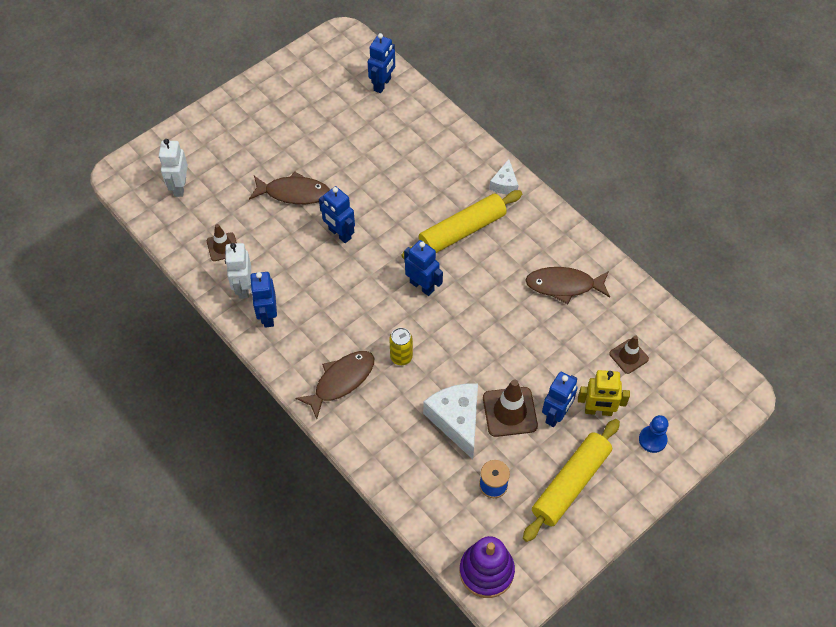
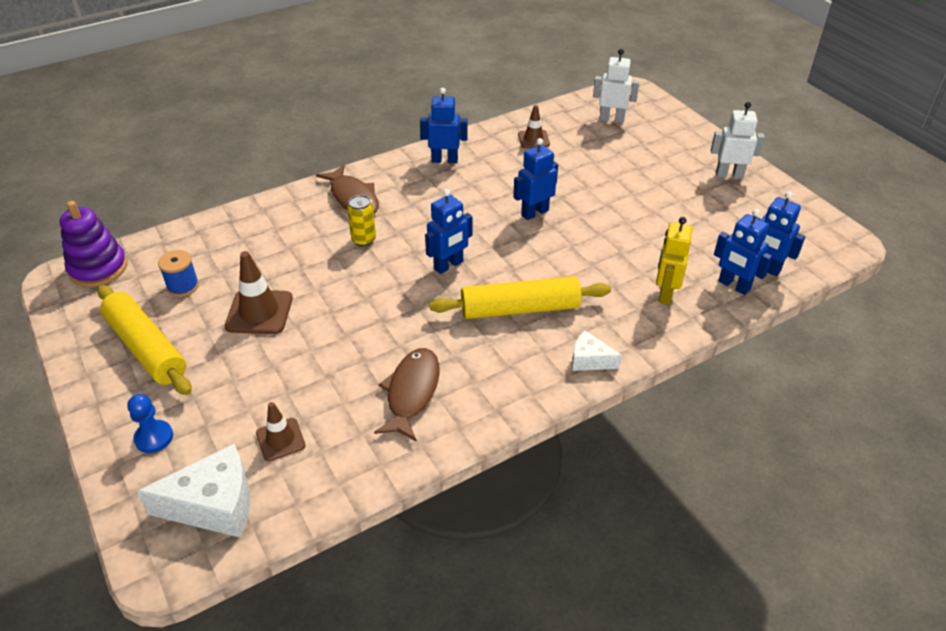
camera: 100 degrees right, 15 degrees down
(243, 288) = (482, 148): white robot -> white robot (729, 175)
(294, 193) = (596, 186): brown fish -> none
(456, 420) = (270, 270): white cheese -> white cheese (214, 505)
(462, 231) = (520, 308): yellow rolling pin -> yellow rolling pin turned 75 degrees counterclockwise
(556, 415) = (235, 351): blue robot -> blue robot (733, 286)
(598, 411) = (220, 391): yellow robot -> yellow robot (665, 293)

